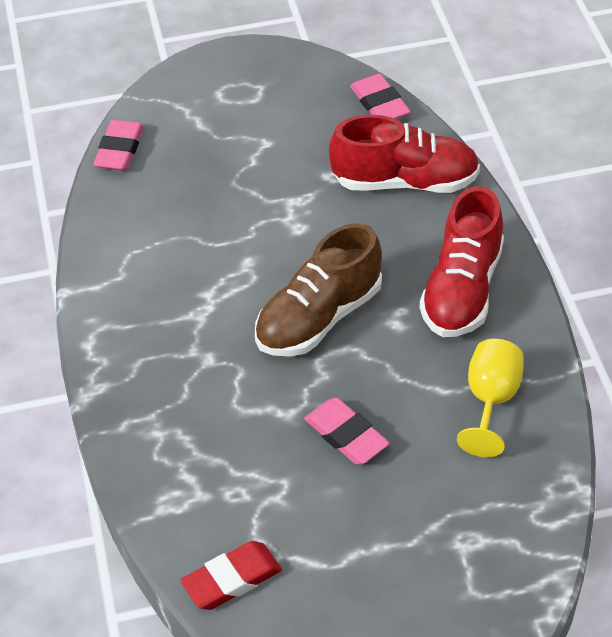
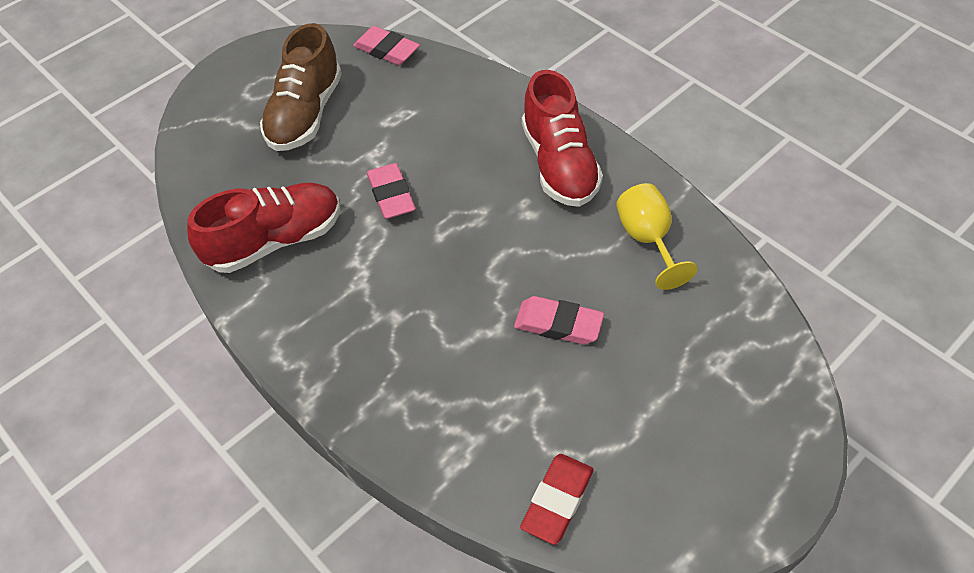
camera: 30 degrees left, 5 degrees up
(119, 150) = (189, 175): pink eraser -> pink eraser (391, 195)
(319, 318) = (463, 238): brown shoe -> brown shoe (305, 114)
(405, 182) = (452, 101): red shoe -> red shoe (275, 241)

